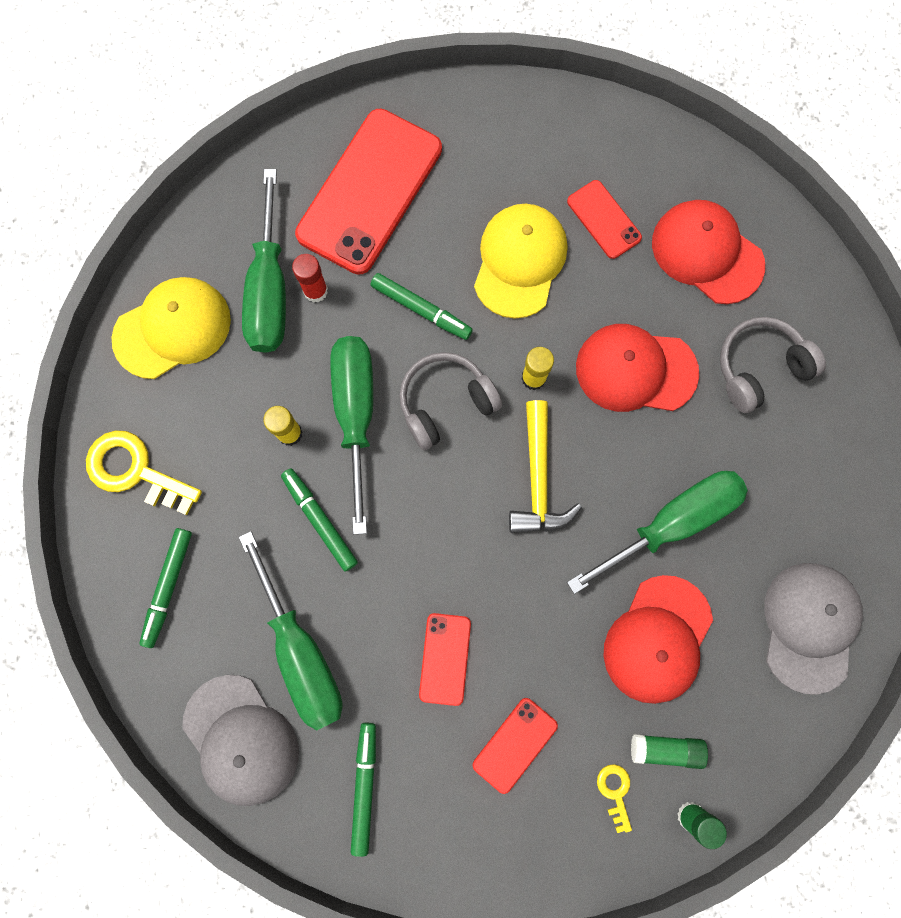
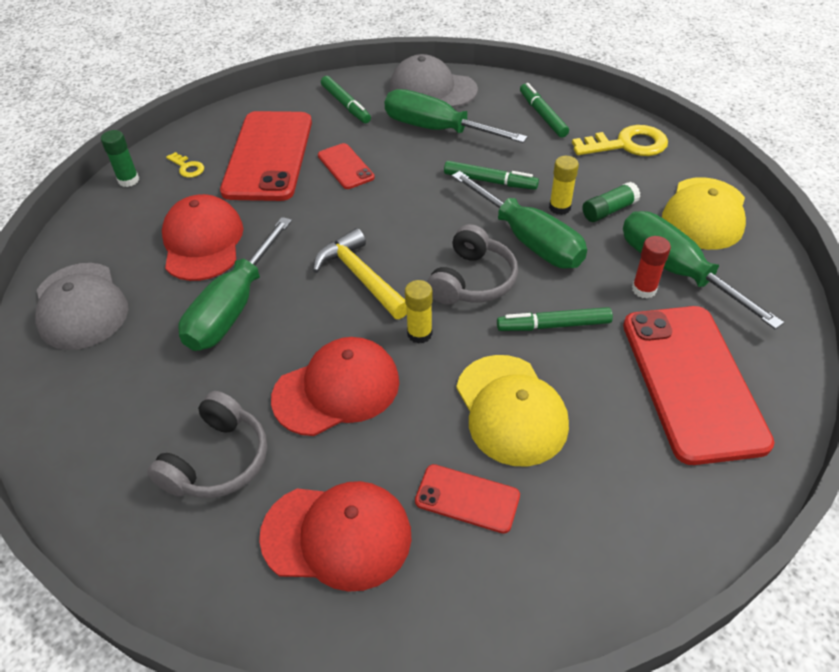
camera: 145 degrees right, 30 degrees down
(515, 745) = (268, 156): red phone -> red phone, size x2.10
(666, 749) = (163, 198): green glue stick -> green glue stick (609, 210)

